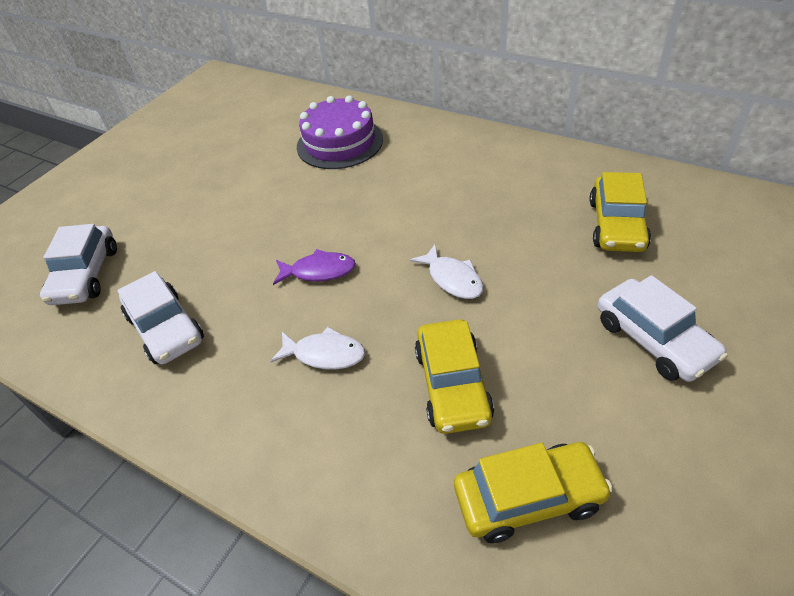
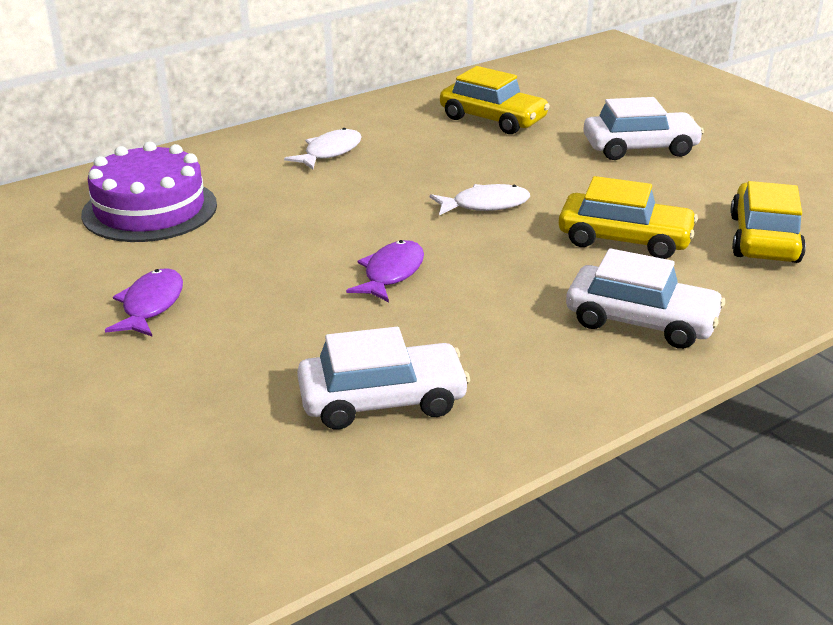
camera: 70 degrees left, 15 degrees down
(86, 275) = (176, 467): white car -> white car (641, 321)
(233, 194) = (151, 305): none -> purple fish
(325, 354) = (529, 296): white fish -> white fish (330, 152)

